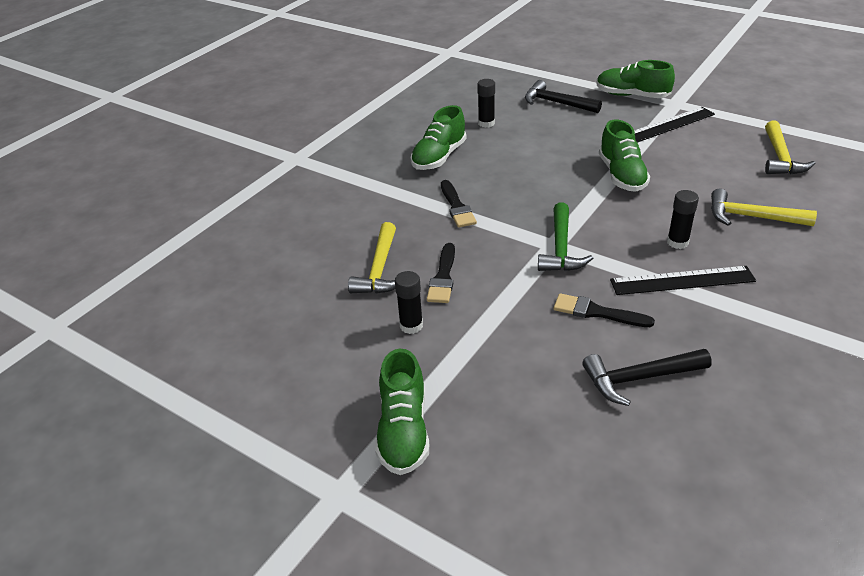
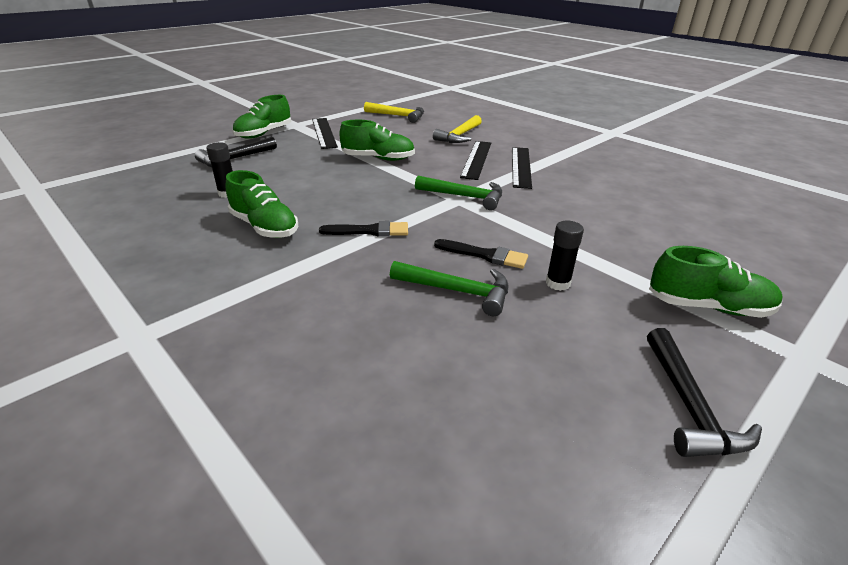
camera: 80 degrees left, 5 degrees down
(380, 269) = (457, 291): yellow hammer -> green hammer
(597, 312) = (551, 198): black brush -> none
(639, 378) = (624, 198): black hammer -> black hammer (688, 405)
(677, 242) = (476, 159): black glue stick -> black ruler

